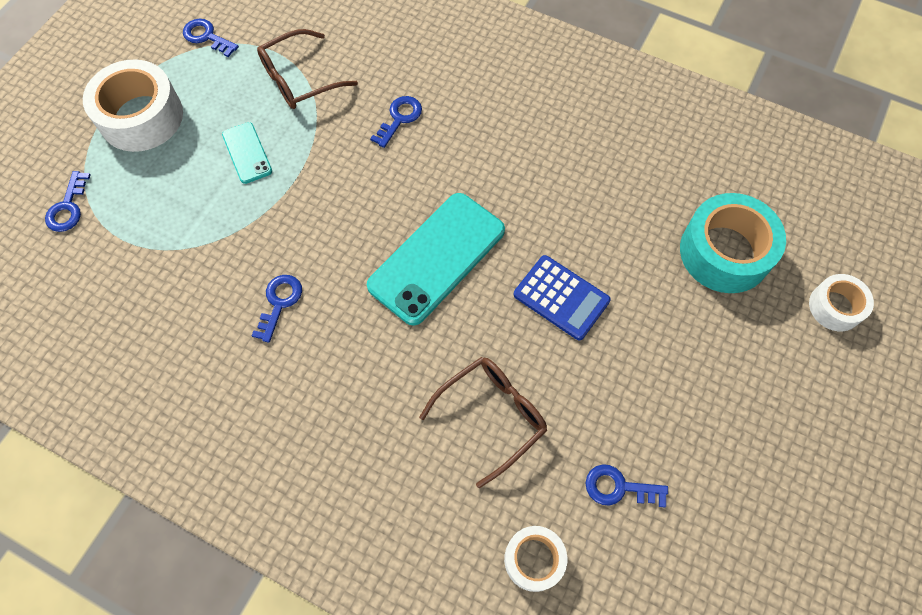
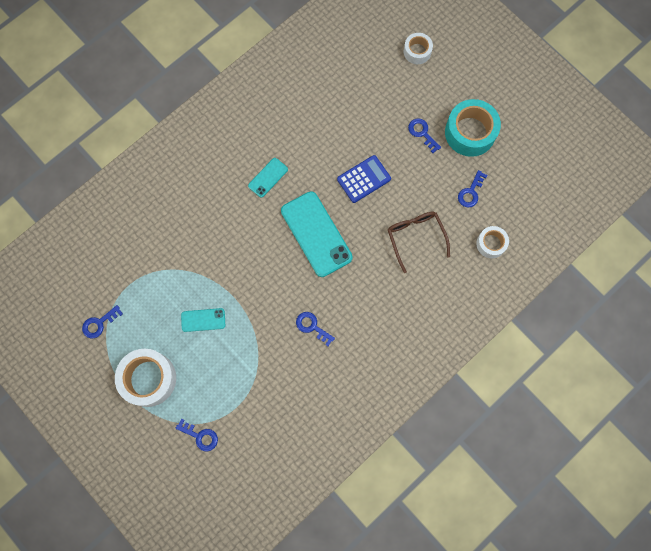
camera: 70 degrees left, 10 degrees up
(298, 80) = (160, 275): brown glasses -> none
(399, 118) = (214, 224): blue key -> blue key (422, 133)
(502, 161) = (268, 177): none -> turquoise phone
(724, 252) = (368, 88): turquoise tape -> turquoise tape (470, 132)

